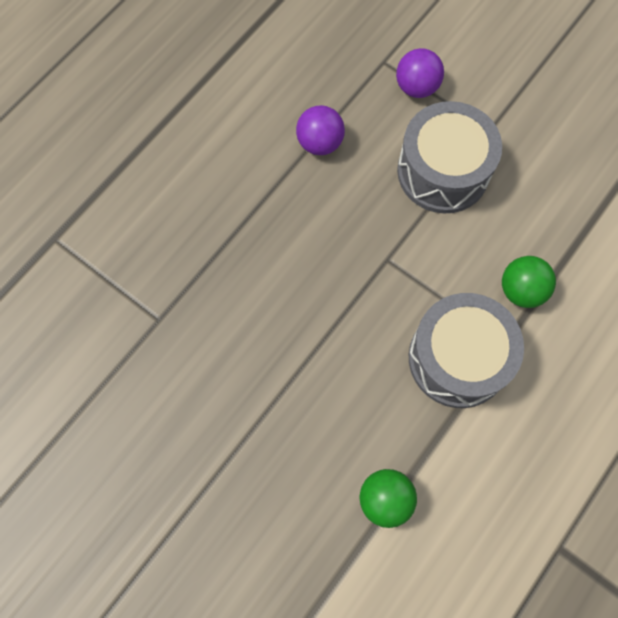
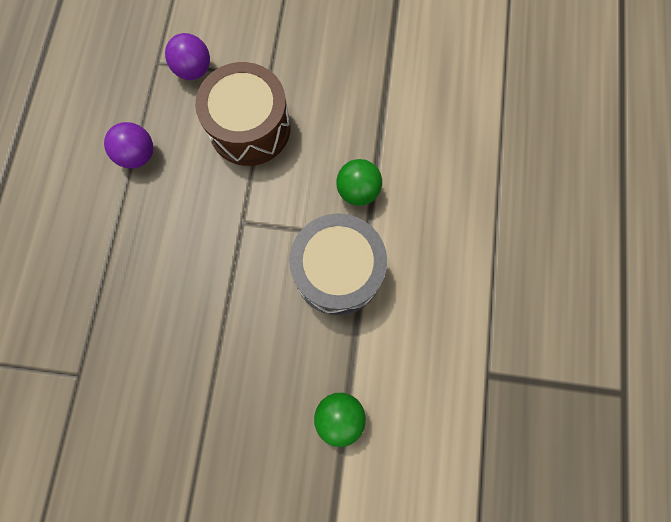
camera: 30 degrees left, 5 degrees up
(443, 171) = (250, 128): grey drum -> brown drum

